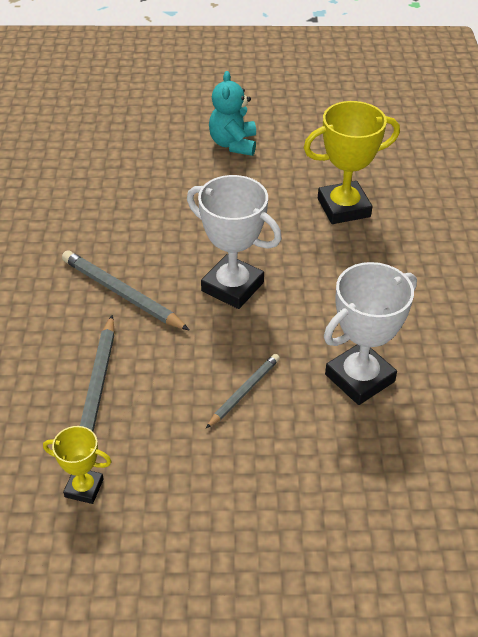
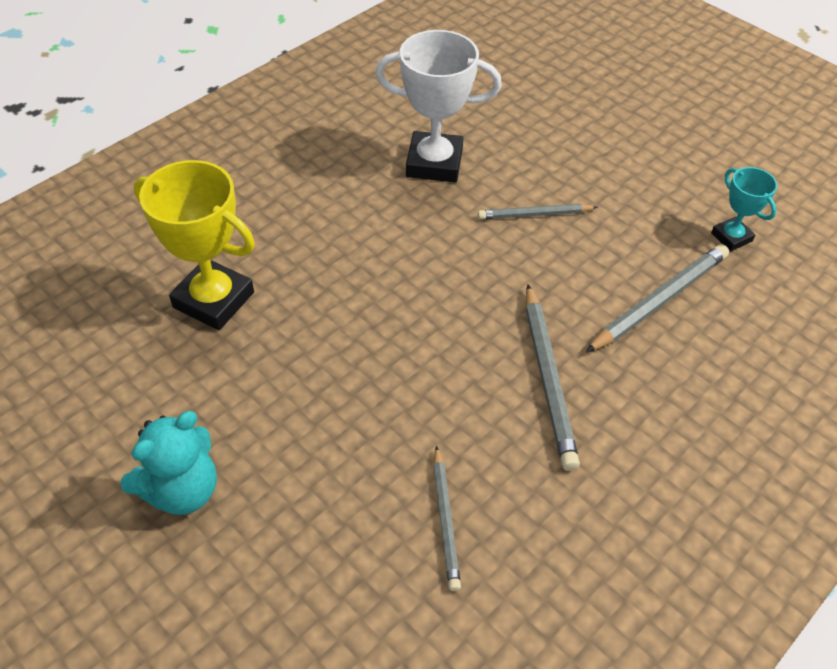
camera: 135 degrees left, 5 degrees up
(84, 488) = (731, 237): yellow trophy -> turquoise trophy
(107, 204) = (445, 520): none -> grey pencil
(232, 287) = (434, 303): white trophy -> none

